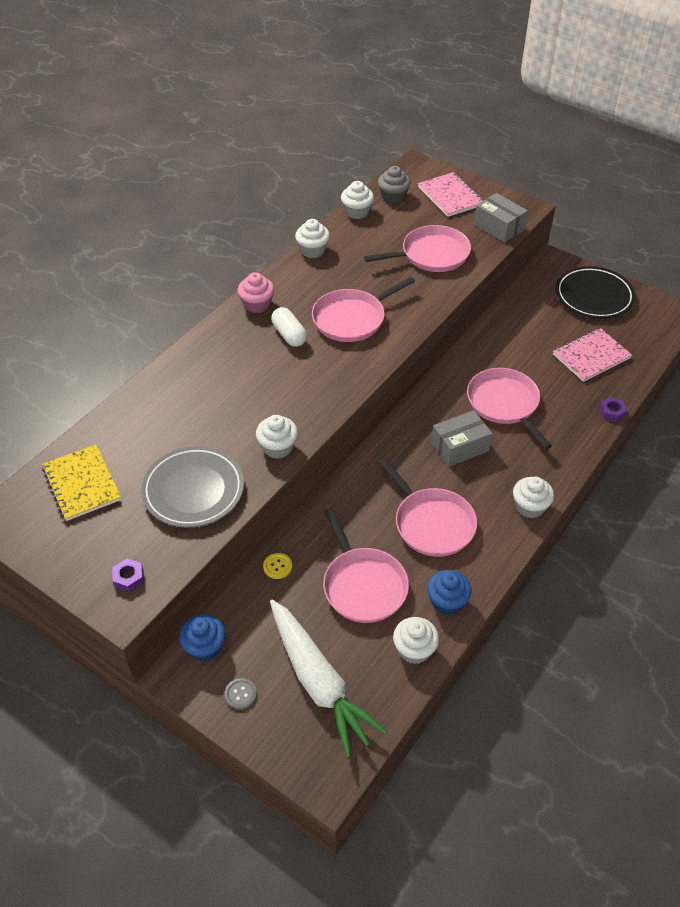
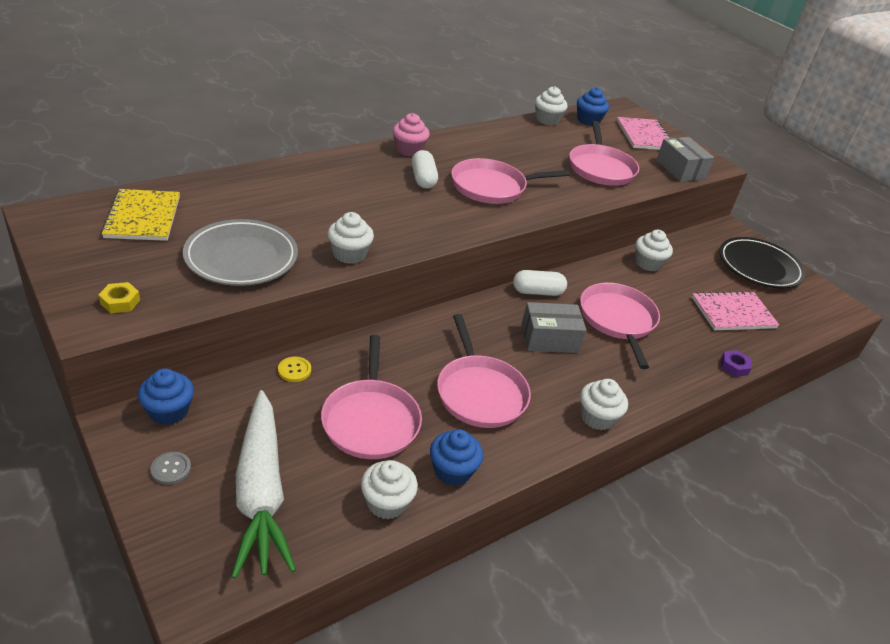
camera: 15 degrees right, 10 degrees down
(128, 578) = (120, 302): purple nut -> yellow nut
(312, 250) = (488, 131): white cupcake -> white cupcake (648, 263)
(393, 197) = (588, 120): grey cupcake -> blue cupcake
(427, 402) = (537, 292): none -> white capsule
(431, 255) = (600, 168): pink pan -> pink pan turned 90 degrees clockwise

